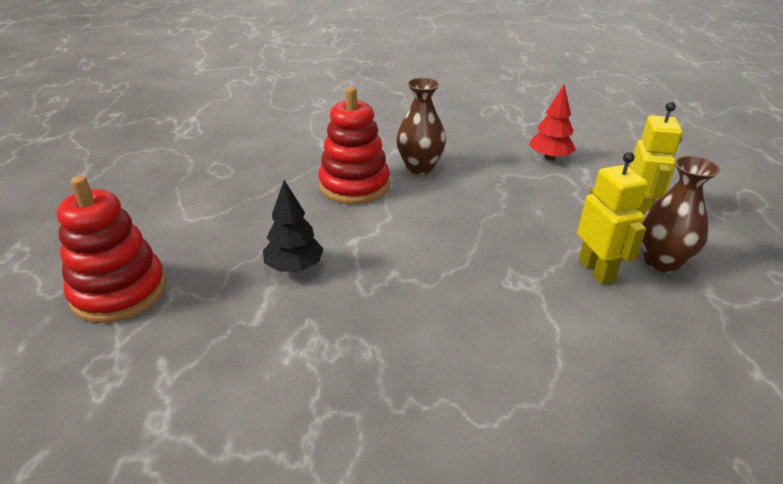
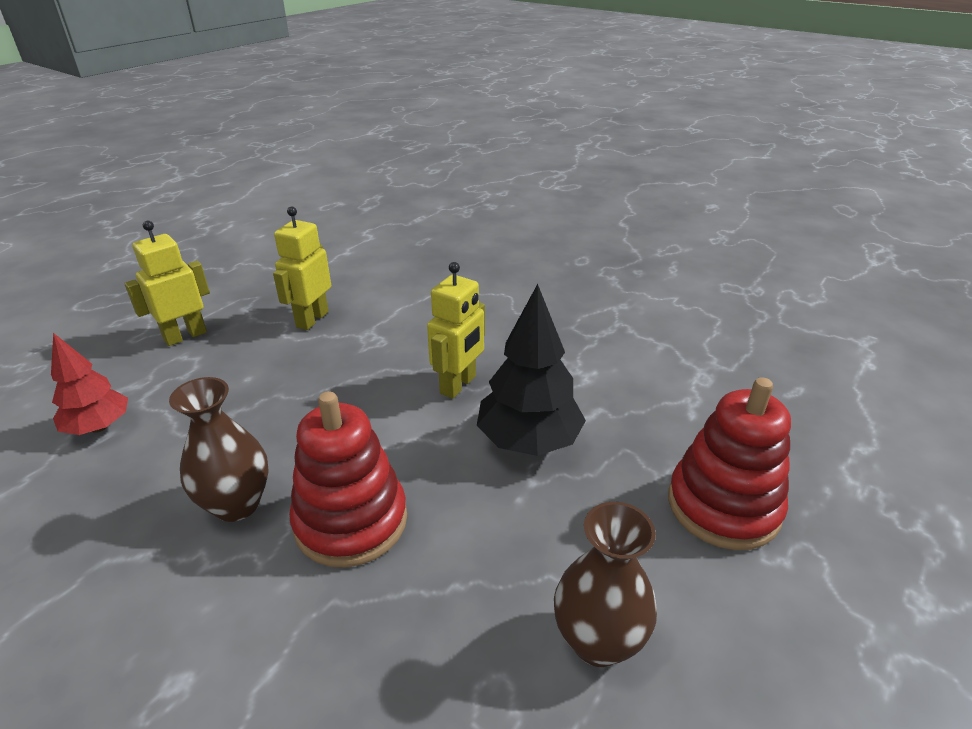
camera: 140 degrees left, 0 degrees up
(294, 267) = (529, 441): black tree -> black tree, size x1.54
(393, 280) = (458, 385): none -> yellow robot
(661, 261) = (263, 303): brown vase -> brown vase (597, 641)

